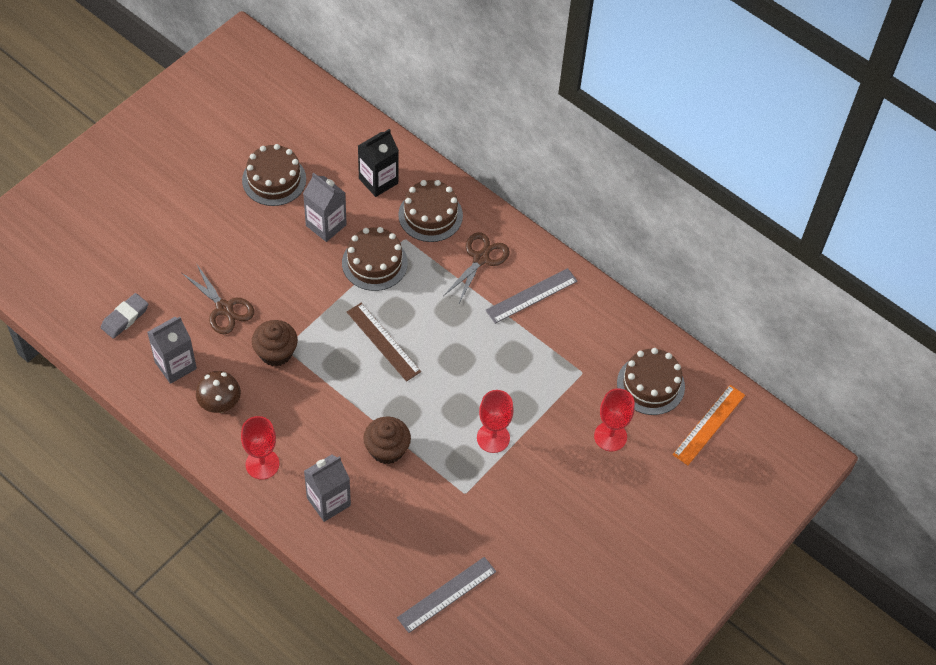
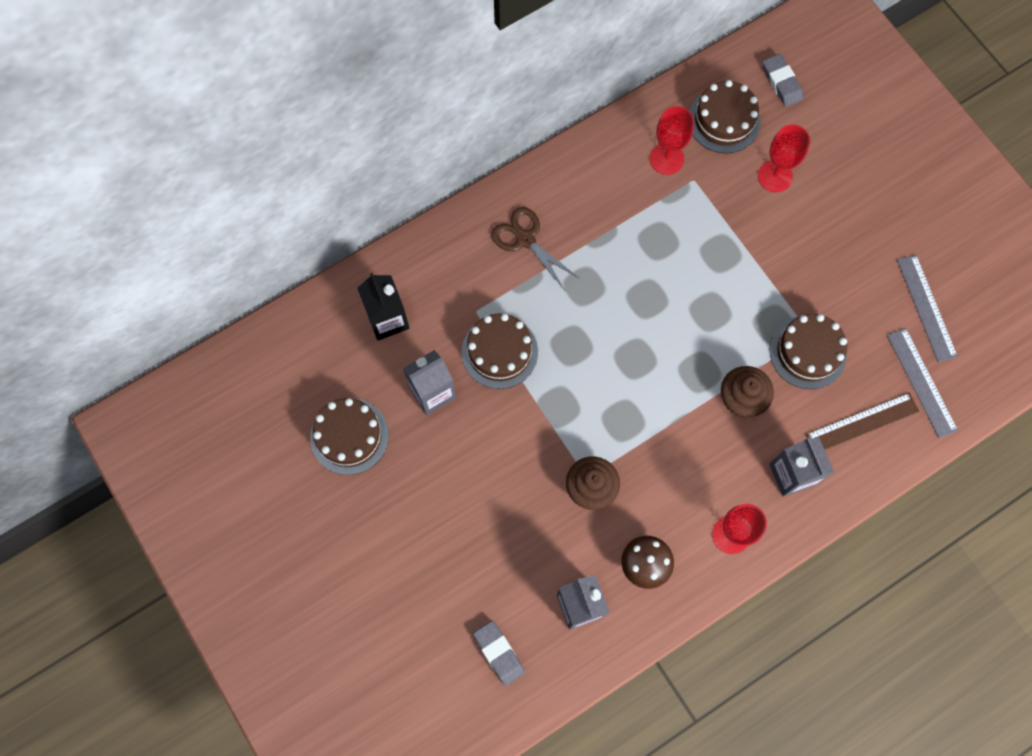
camera: 70 degrees left, 15 degrees up
(224, 308) = (516, 533): brown scissors -> none
(383, 341) = (606, 368): brown ruler -> brown ruler (862, 423)
(430, 215) = (452, 276): brown cake -> brown cake (807, 352)
(493, 438) = (751, 288): red goblet -> red goblet (666, 159)
(531, 296) = (587, 201): grey ruler -> grey ruler (926, 307)
(709, 424) = (781, 82): orange ruler -> grey eraser

